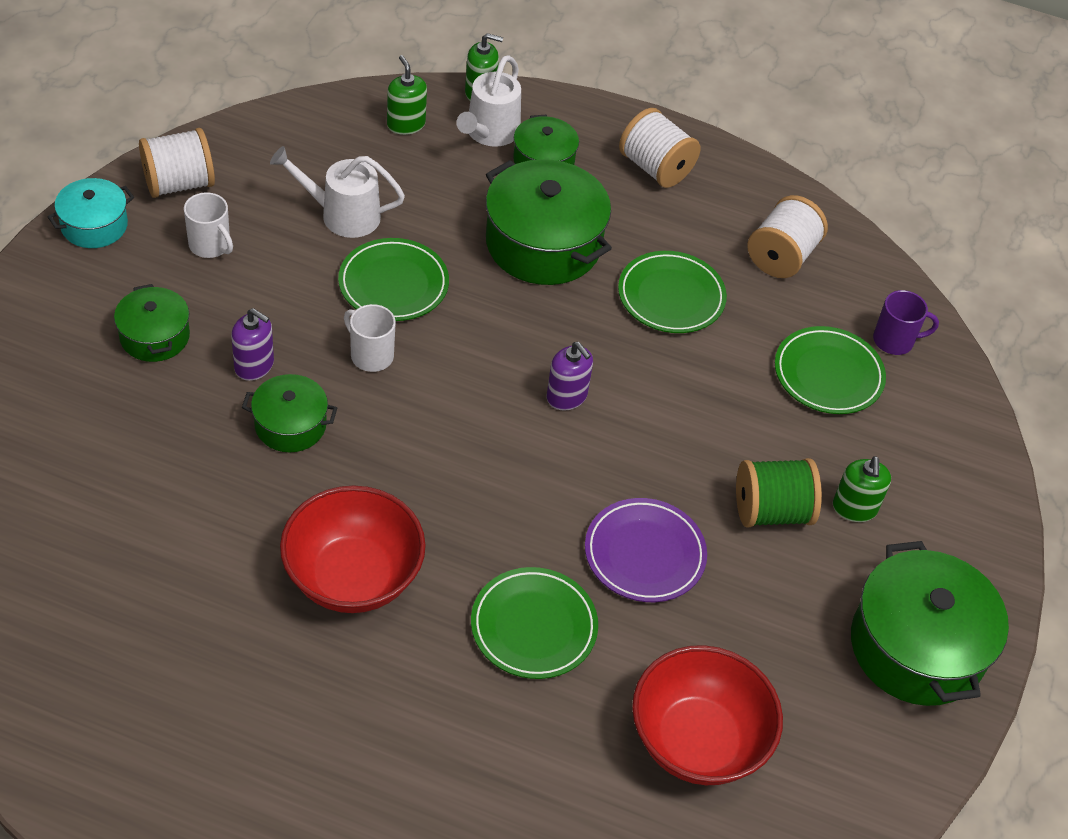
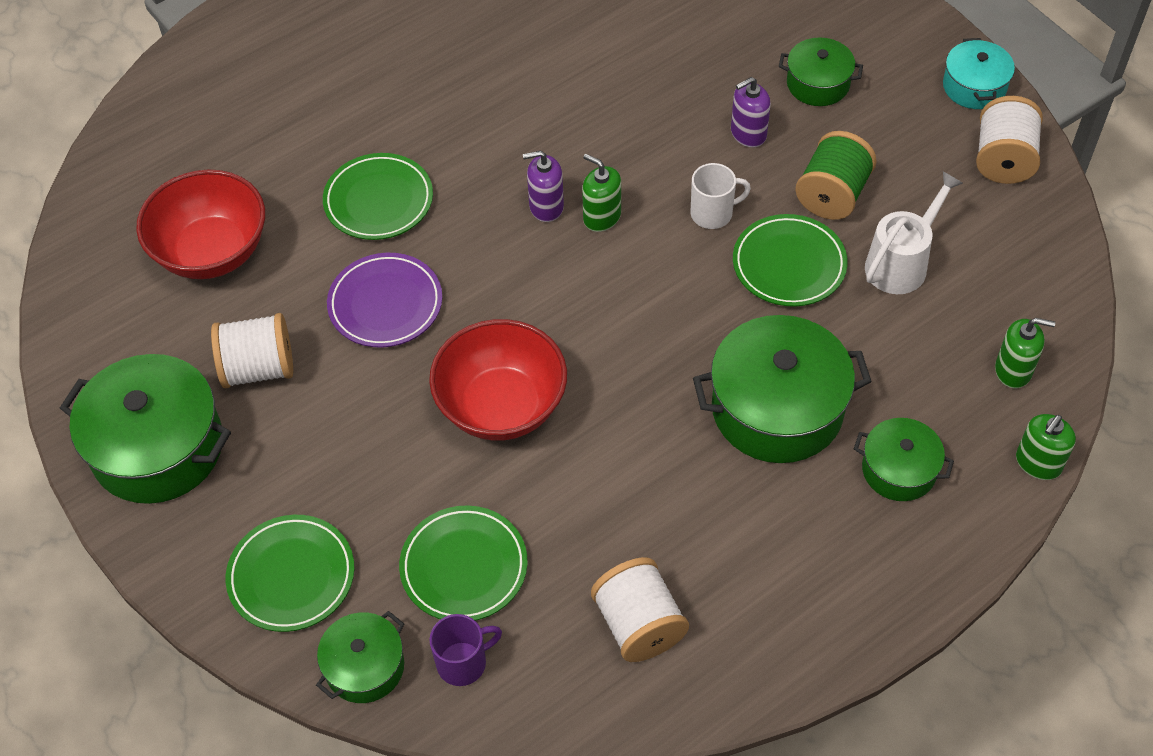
camera: 130 degrees right, 5 degrees up
(210, 245) = (909, 154): white mug -> none
(290, 425) = (670, 133): green pot -> green pot (365, 667)
(353, 577) = (501, 115): red bowl -> red bowl (501, 406)
(489, 133) = (966, 440): white watering can -> none
(567, 396) = (579, 332): purple soap dispenser -> purple soap dispenser (546, 206)
(655, 168) = (836, 575): white spool -> white spool (259, 368)
(671, 296) = (645, 483): green plate -> green plate (291, 576)
(771, 511) = (356, 420): green spool -> green spool (832, 195)
(854, 508) = (311, 489): green soap dispenser -> green soap dispenser (602, 217)
(894, 340) = (463, 662): purple mug -> purple mug turned 150 degrees counterclockwise

